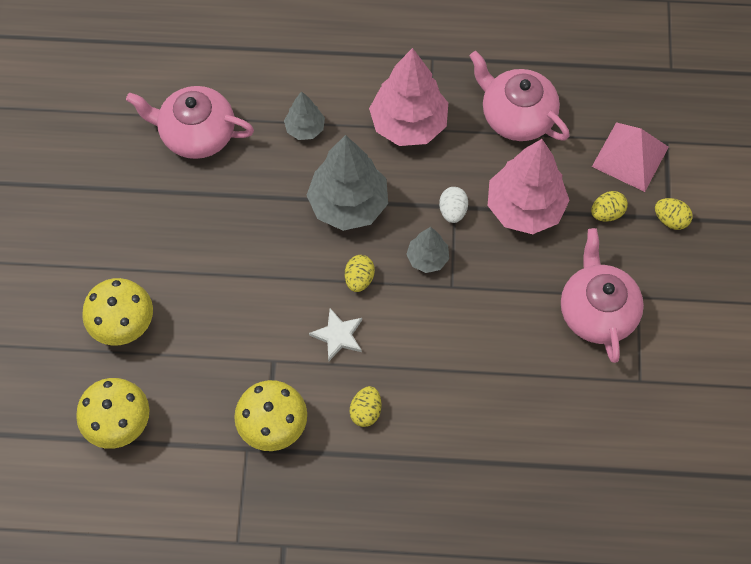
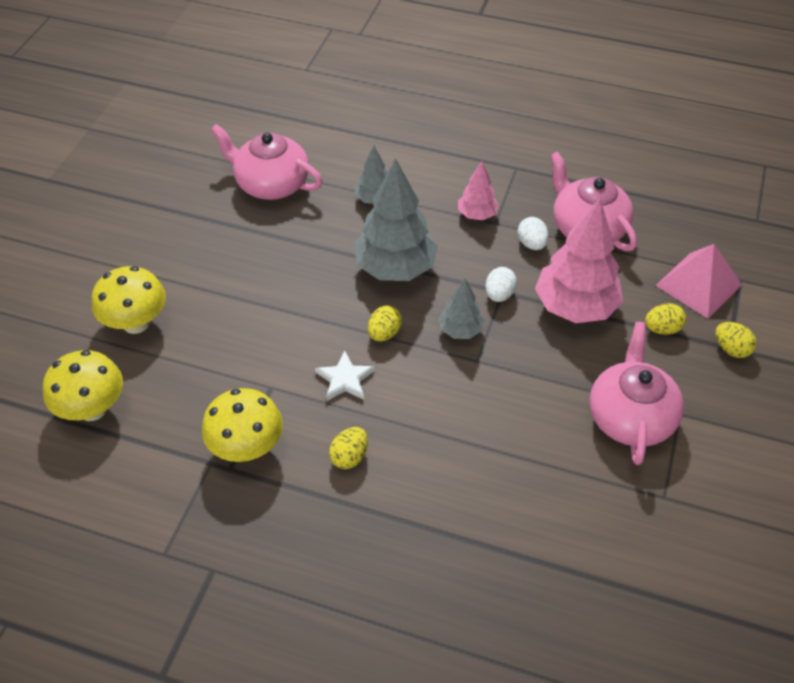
camera: 15 degrees right, 15 degrees down
(408, 124) = (477, 215): pink tree -> pink tree, size x0.52
(468, 146) = (531, 244): none -> white egg

